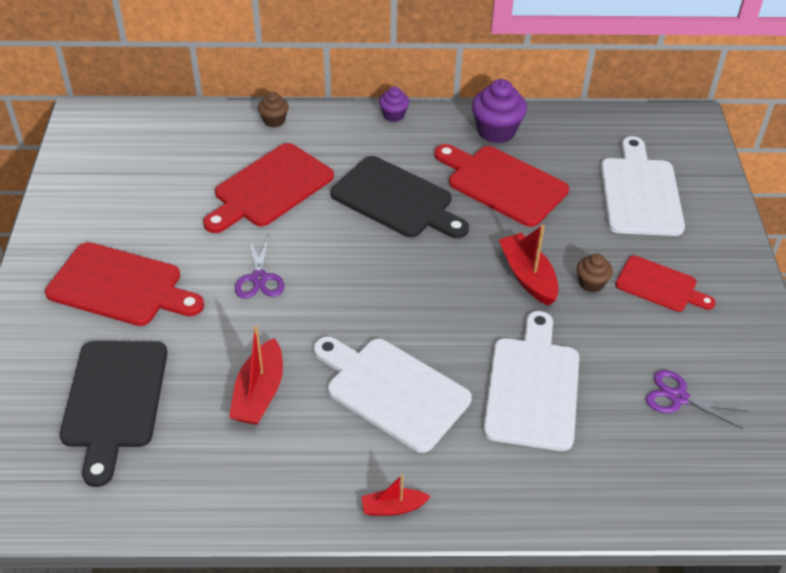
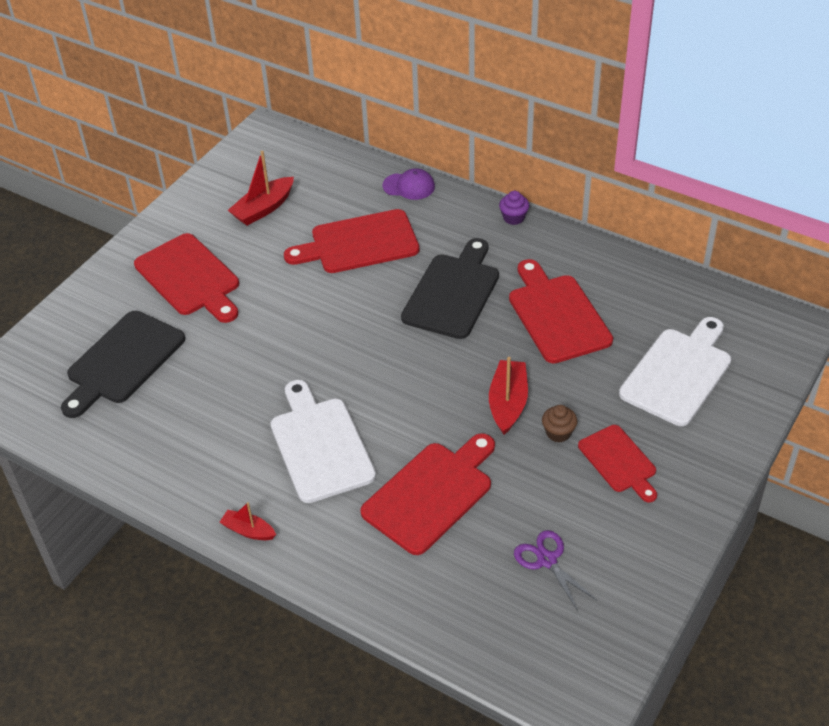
camera: 35 degrees right, 0 degrees up
(259, 278) = (292, 313): purple scissors -> none
(259, 393) = (223, 402): red boat -> red boat (263, 208)
(274, 120) = (409, 186): brown cupcake -> purple cap
(396, 199) = (453, 293): black cutting board -> black cutting board turned 135 degrees counterclockwise
(496, 131) = (593, 266): purple cupcake -> none
(532, 387) = (431, 494): white cutting board -> red cutting board

